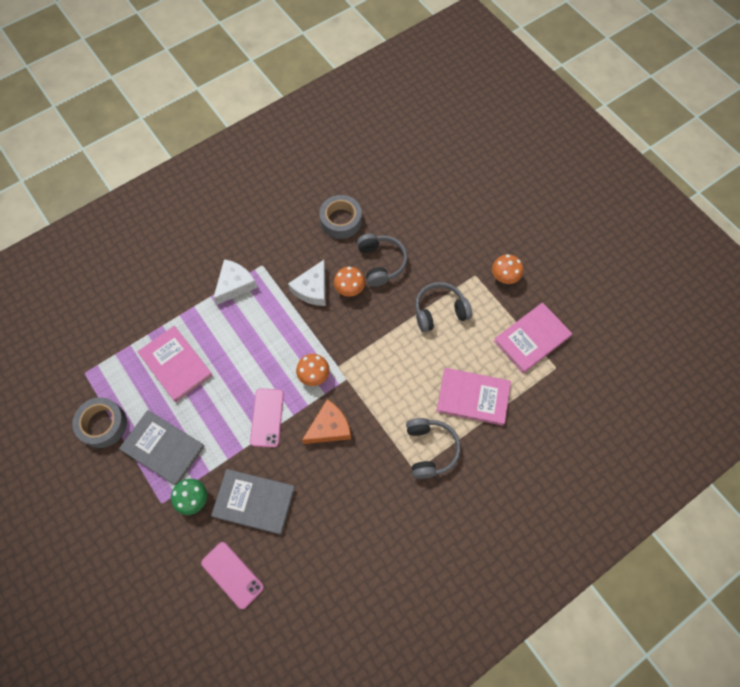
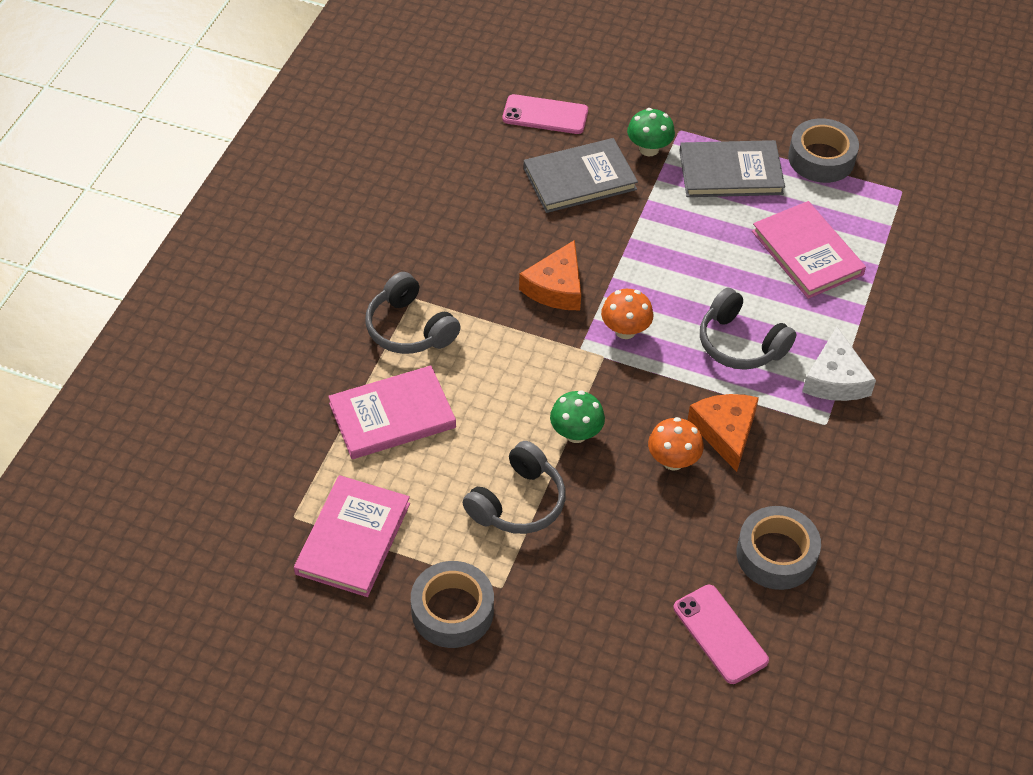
camera: 145 degrees right, 15 degrees down
(176, 364) = (807, 253): pink book -> pink book turned 45 degrees clockwise
(267, 417) = (641, 258): pink phone -> pink phone (720, 634)
(312, 289) = (725, 432): white cheese -> orange cheese
(381, 263) = (659, 524): grey headphones -> grey headphones (740, 343)
(385, 331) = (576, 433): none -> green mushroom
(504, 277) = (452, 611): orange mushroom -> grey tape

